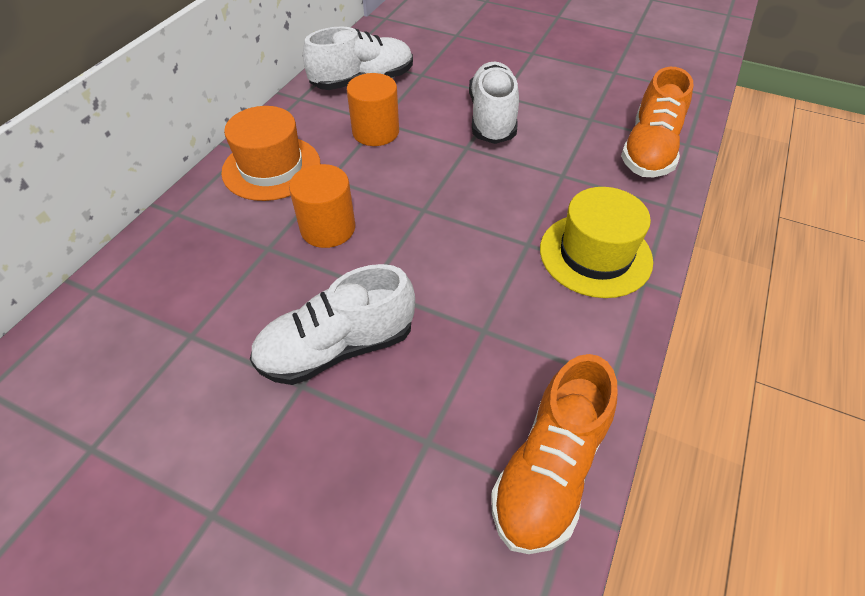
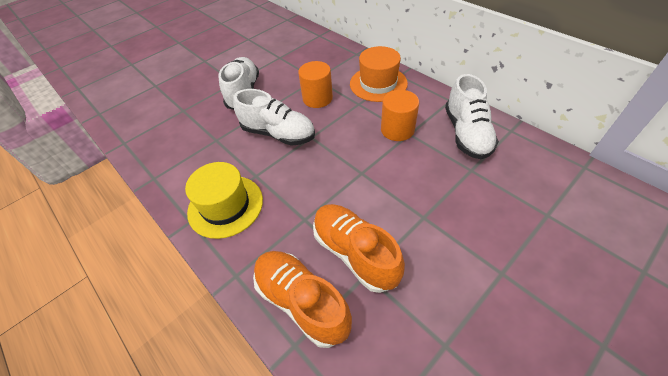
camera: 115 degrees right, 0 degrees up
(492, 118) = (392, 199): white shoe -> white shoe (278, 134)
(549, 470) = (141, 141): orange shoe -> orange shoe (355, 253)

